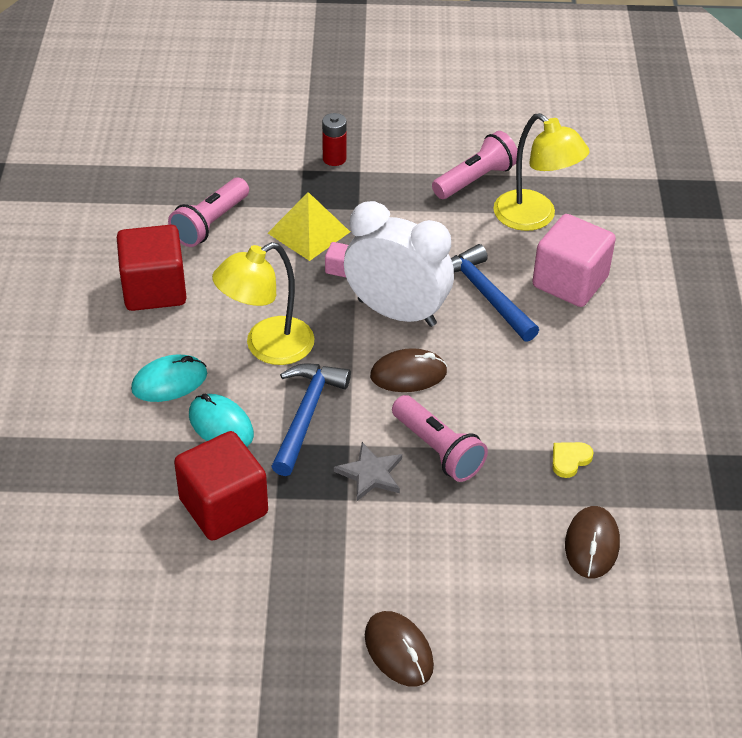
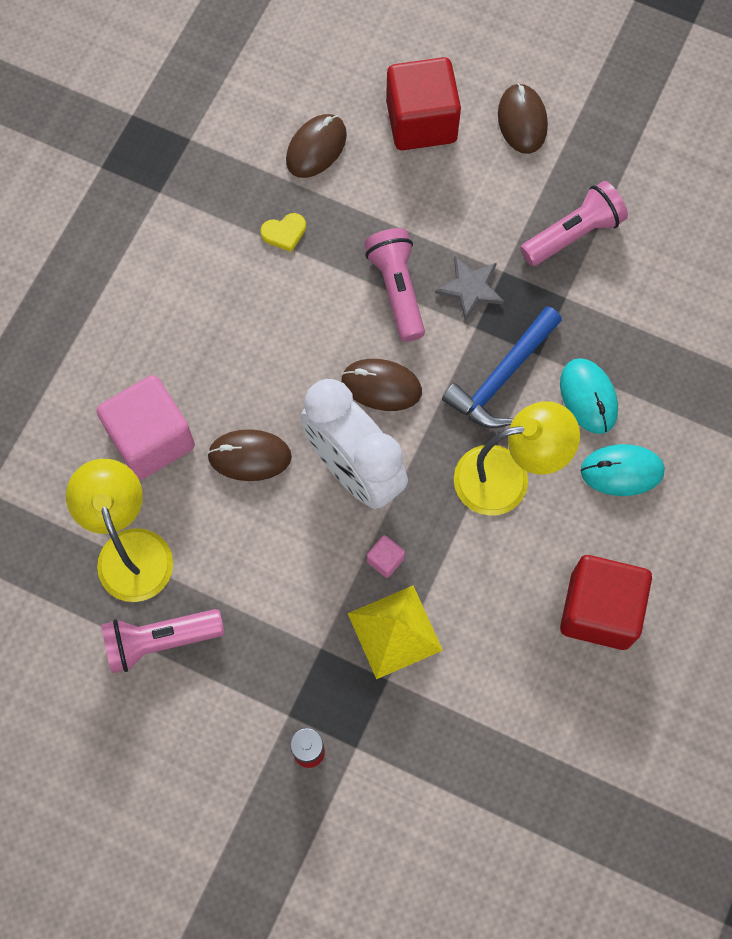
camera: 155 degrees left, 25 degrees up
(210, 223) = (502, 694): pink flashlight -> pink flashlight (573, 234)
(223, 507) = (616, 306): red cube -> red cube (421, 122)
(485, 295) = (249, 456): blue hammer -> brown mouse

